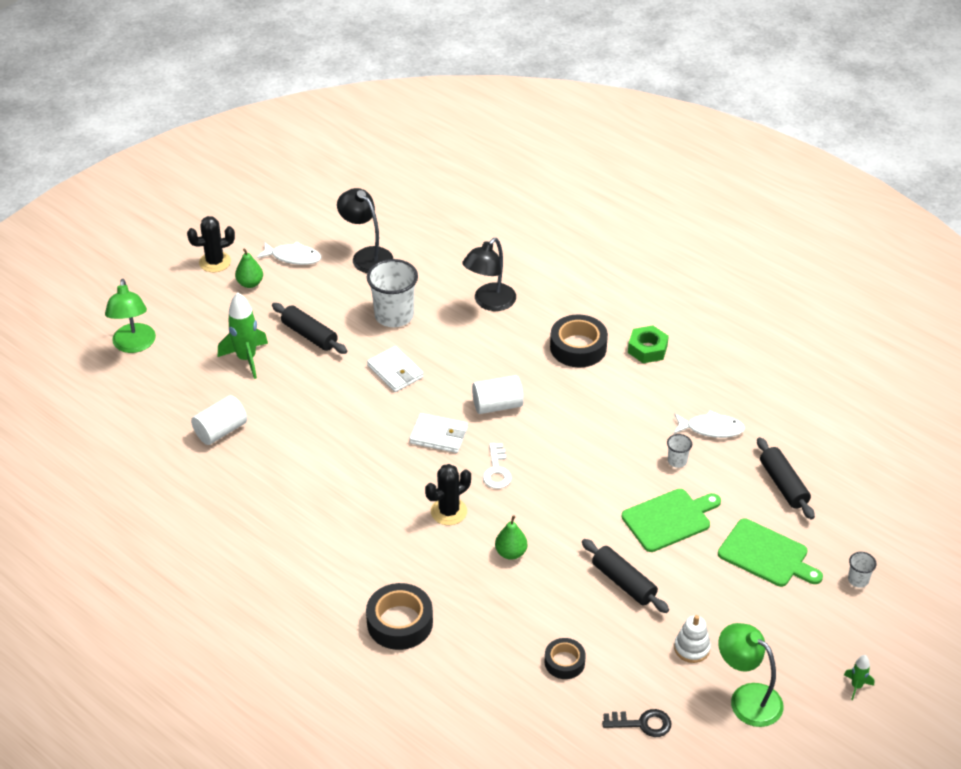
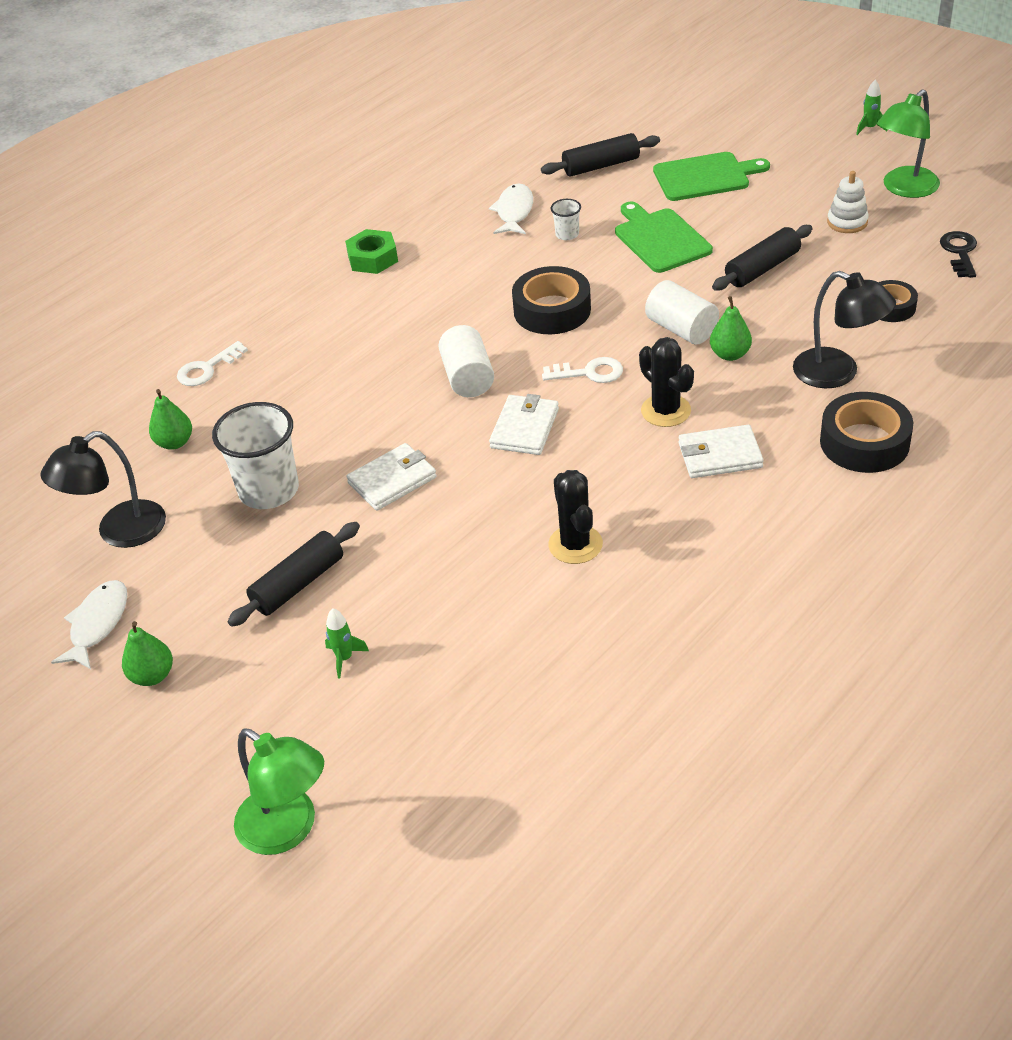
camera: 85 degrees left, 0 degrees up
(134, 345) = (288, 829): green lamp -> green lamp turned 45 degrees clockwise
(215, 262) = (81, 734): black cactus -> black cactus (575, 544)
(220, 431) = (513, 672): white cylinder -> white cylinder (681, 329)
(246, 359) = (344, 658): green rocket -> green rocket, size x0.50
(397, 538) = (719, 455): none -> white wallet
(445, 269) = (174, 442): none -> green pear
(489, 302) = (258, 395): black lamp -> black lamp (837, 373)
(520, 275) = (207, 368): none -> white key
(578, 347) = (362, 313): black tape -> black tape (552, 310)
(766, 555) = (705, 176): green cutting board -> green cutting board turned 45 degrees clockwise
(858, 580) = (731, 125): white cup -> none

